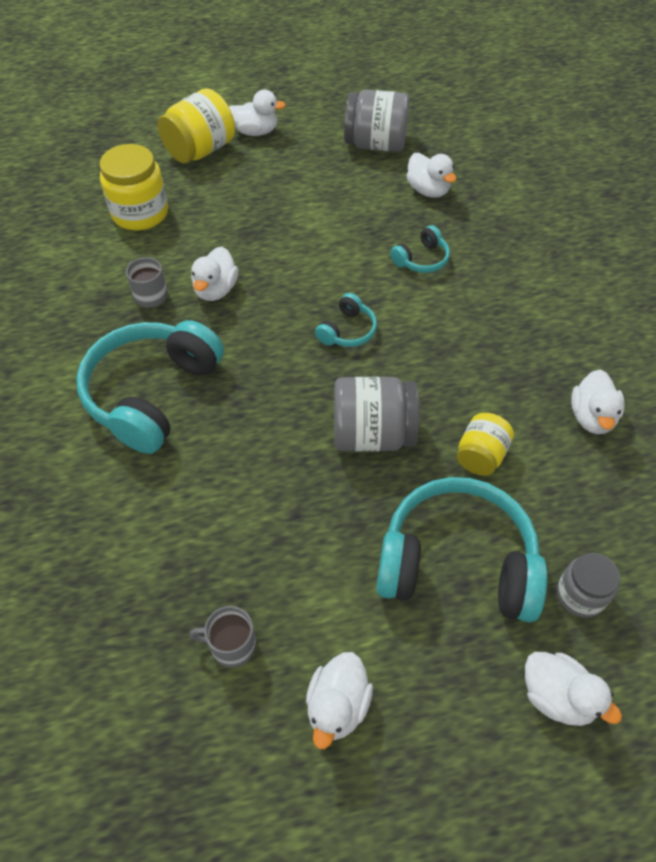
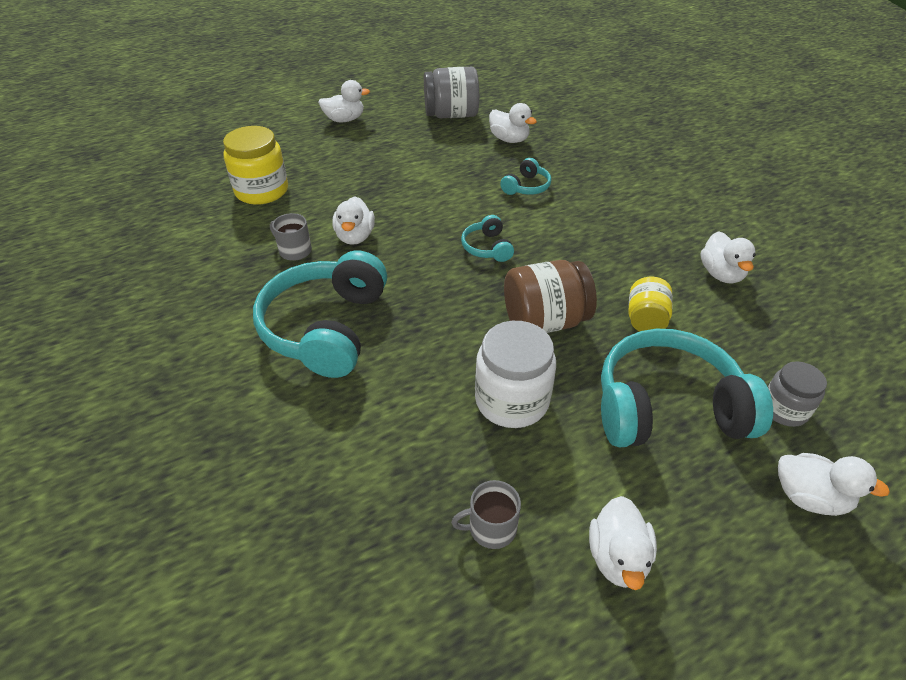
camera: 15 degrees left, 10 degrees down
(200, 150) = (300, 139): yellow jar -> none
(303, 517) = (512, 400): none -> white jar
(347, 331) = (487, 247): turquoise headphones -> turquoise headphones turned 150 degrees clockwise
(372, 434) = (544, 321): grey jar -> brown jar

